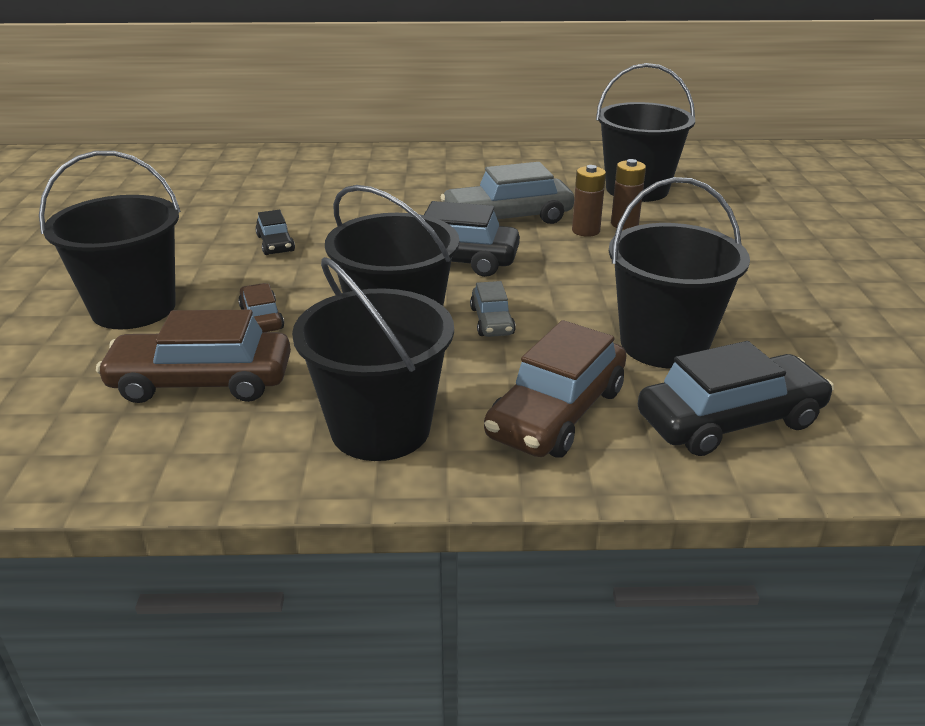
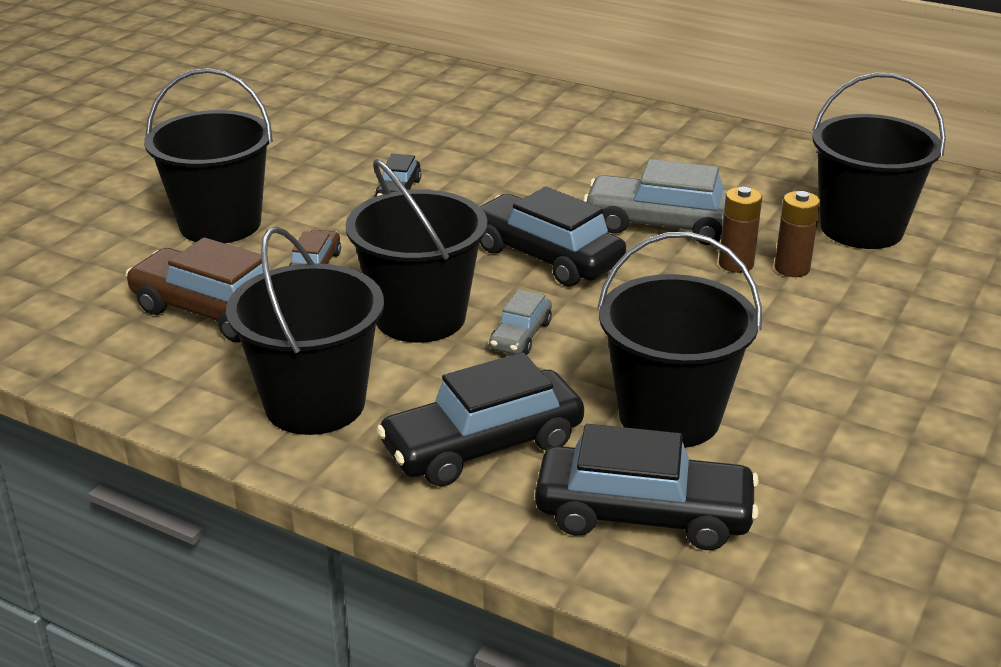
camera: 30 degrees right, 0 degrees up
(556, 412) = (482, 445): brown car -> black car

